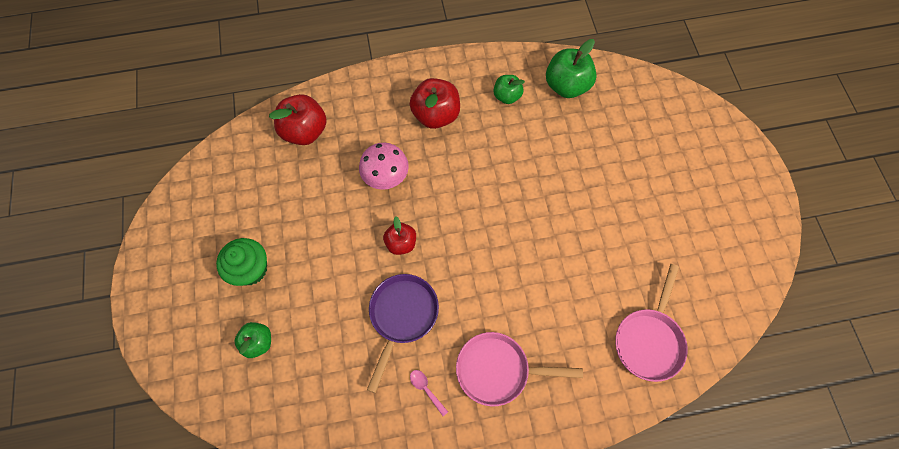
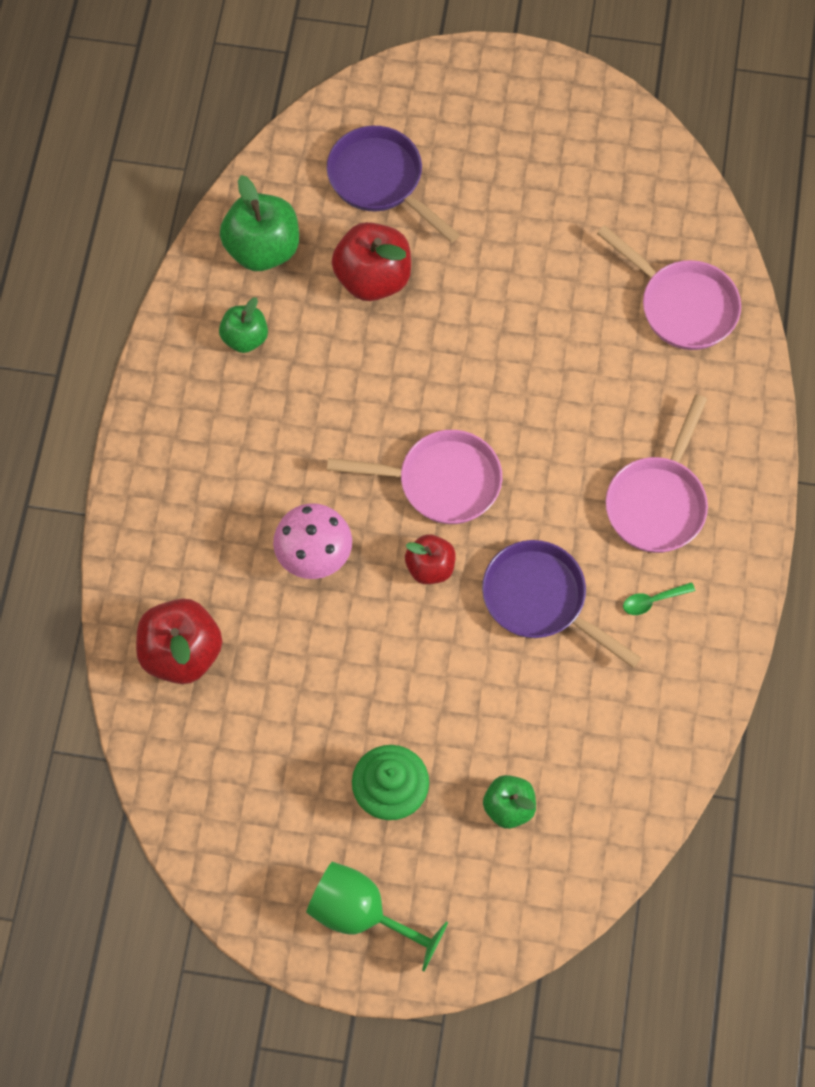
camera: 70 degrees left, 0 degrees up
(171, 278) = (361, 914): none -> green goblet
(426, 389) = (653, 601): pink spoon -> green spoon
(436, 115) = (235, 450): red apple -> red apple (373, 278)
(459, 230) = (441, 482): none -> pink pan
(642, 130) = (380, 181): none -> purple pan

